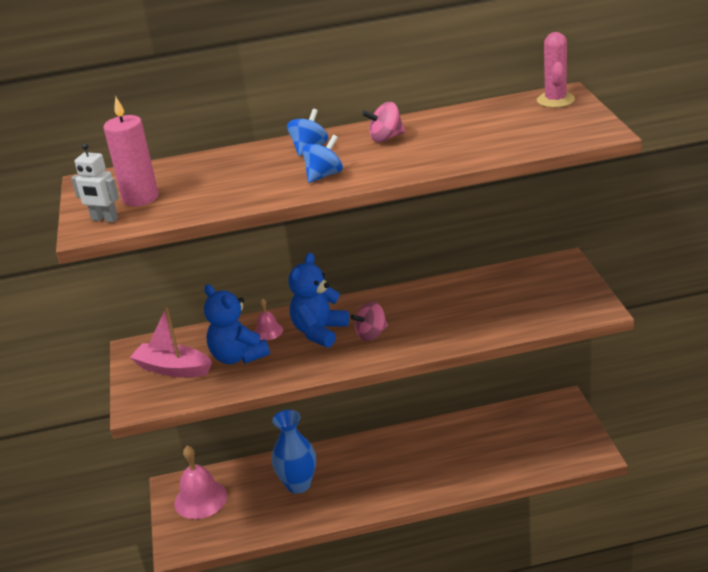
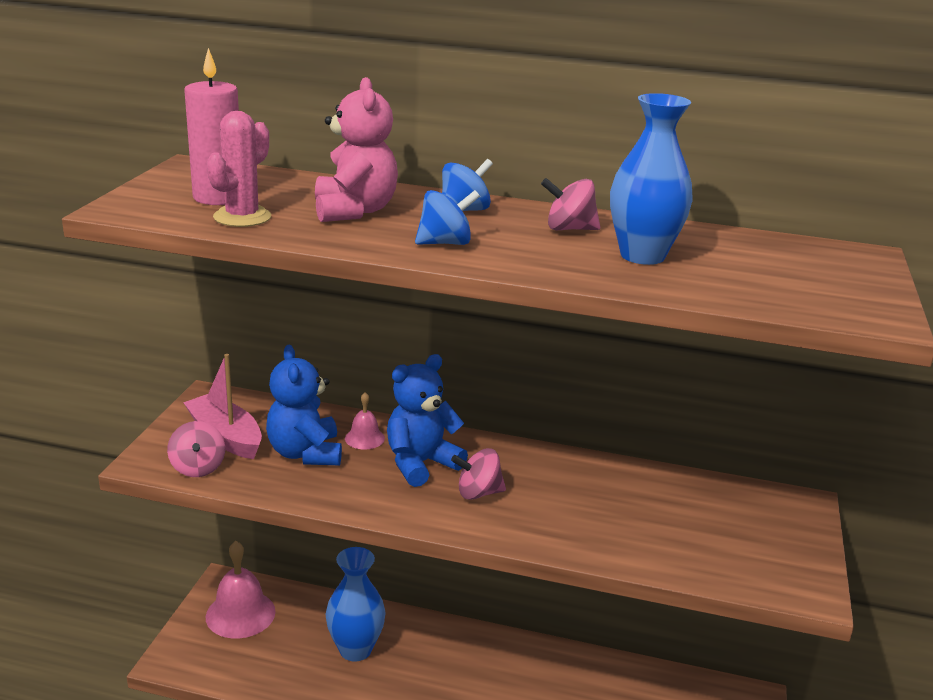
camera: 20 degrees right, 5 degrees down
(104, 219) = (152, 205): white robot -> none
(175, 395) = (198, 468): none -> pink spinning top
(242, 174) = (354, 211): none -> pink teddy bear
(445, 141) = (642, 256): none -> blue vase
(555, 100) = (844, 258): pink cactus -> pink cactus (242, 217)

